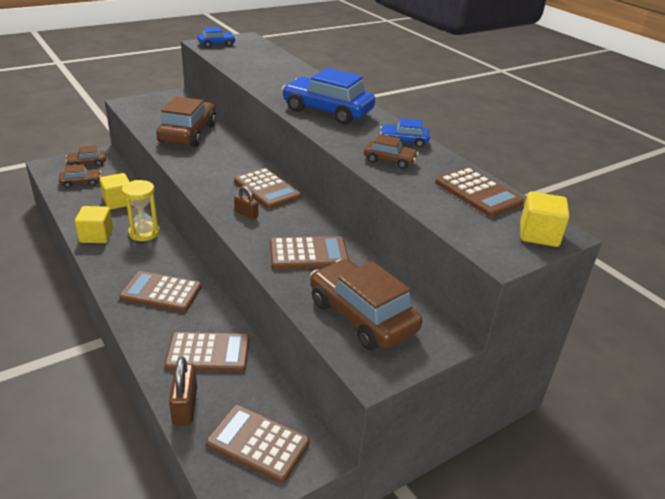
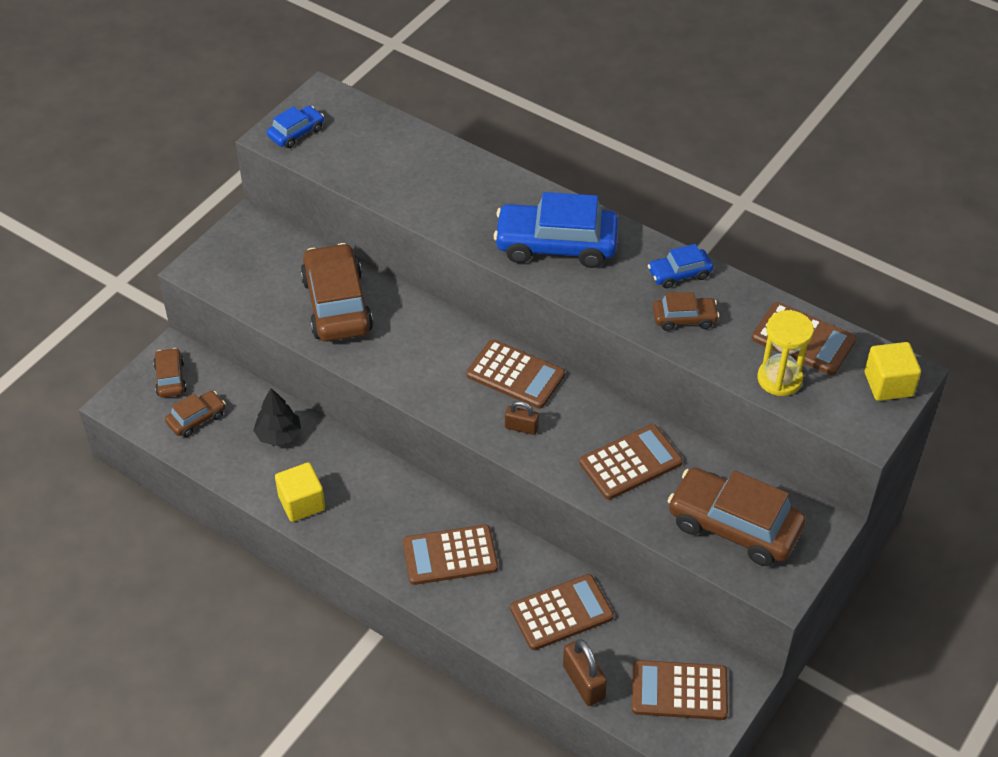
camera: 20 degrees left, 15 degrees up
(87, 163) = (170, 378): brown car -> brown car turned 120 degrees clockwise
(118, 202) = (278, 435): yellow cube -> black tree
(144, 233) = (356, 474): yellow hourglass -> yellow hourglass (779, 379)

